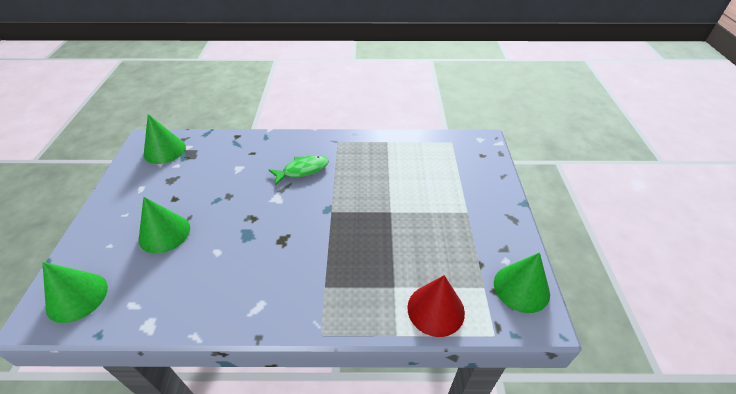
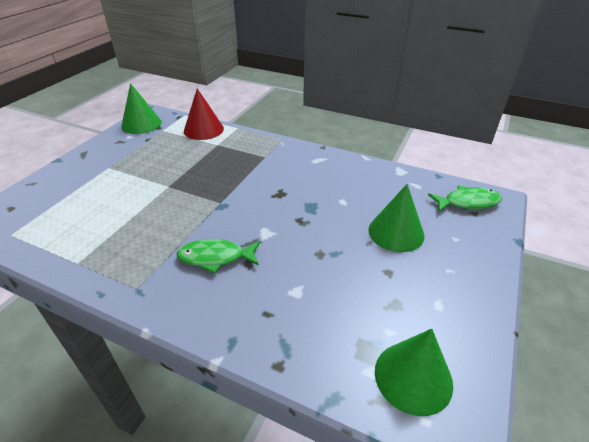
camera: 155 degrees left, 5 degrees down
(77, 297) = (468, 202): green cone -> green fish

